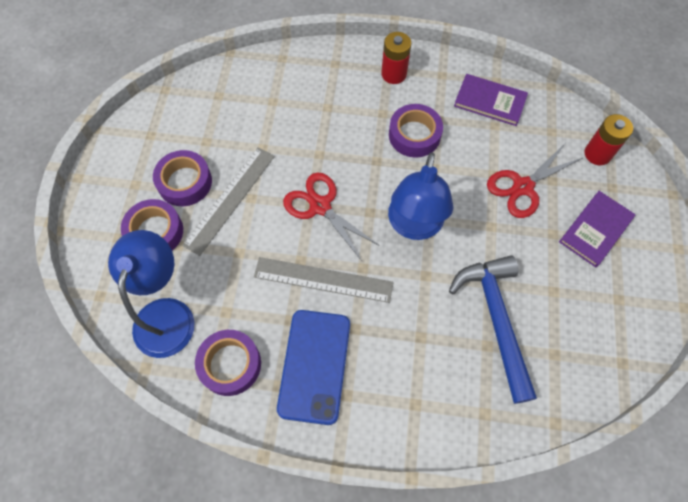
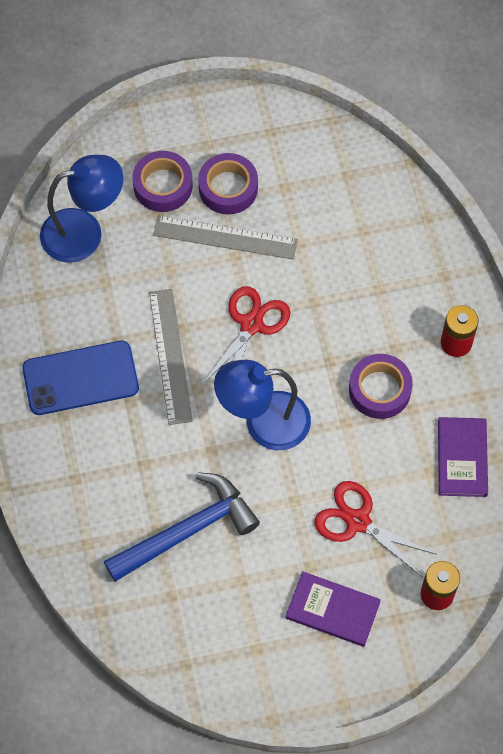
camera: 70 degrees right, 0 degrees up
(230, 364) = (56, 305): purple tape -> none

